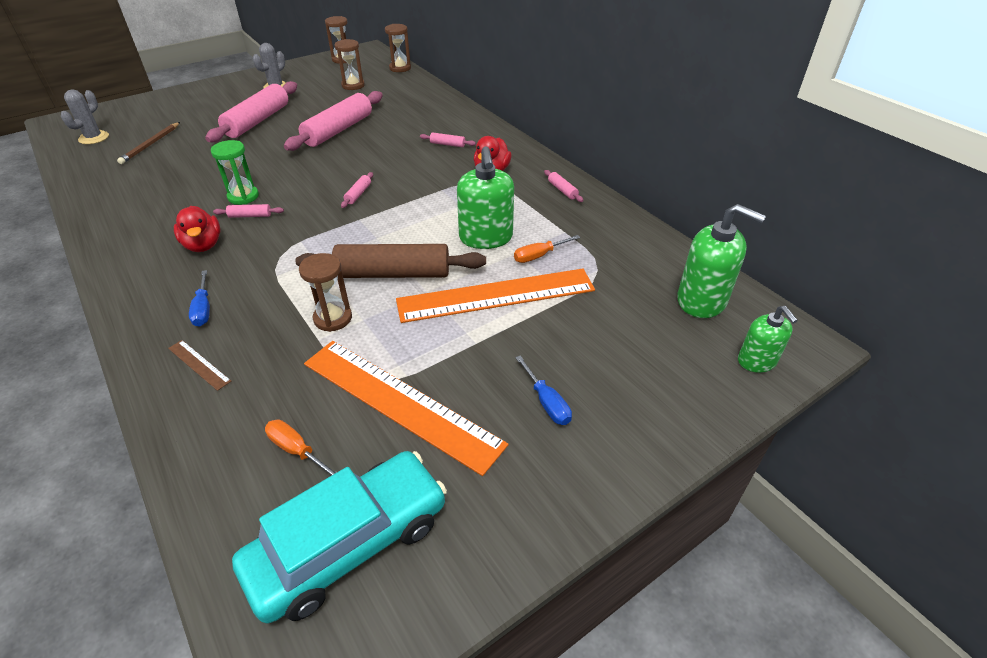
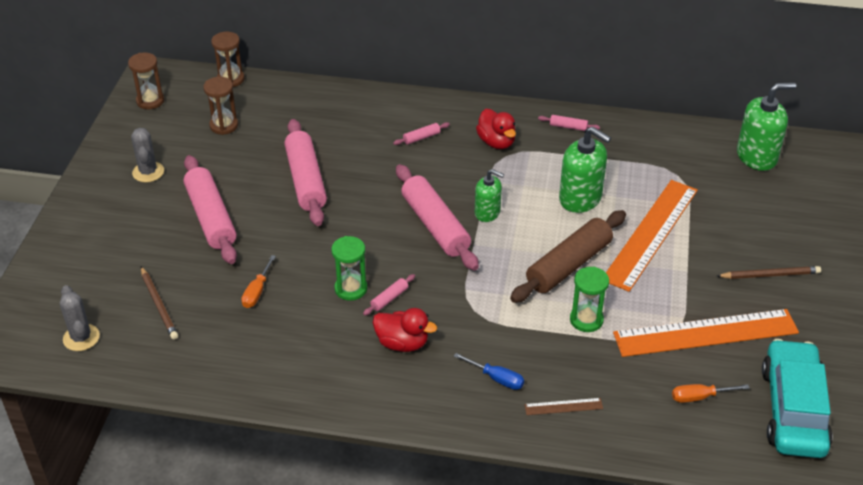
camera: 45 degrees left, 0 degrees up
(333, 318) = (586, 320): brown hourglass -> green hourglass
(358, 194) = (435, 225): pink rolling pin -> pink rolling pin, size x2.43
(539, 255) = (632, 188): orange screwdriver -> orange screwdriver (257, 291)
(546, 402) = (770, 275): blue screwdriver -> brown pencil
(757, 361) = (826, 176): green soap dispenser -> green soap dispenser (487, 212)

